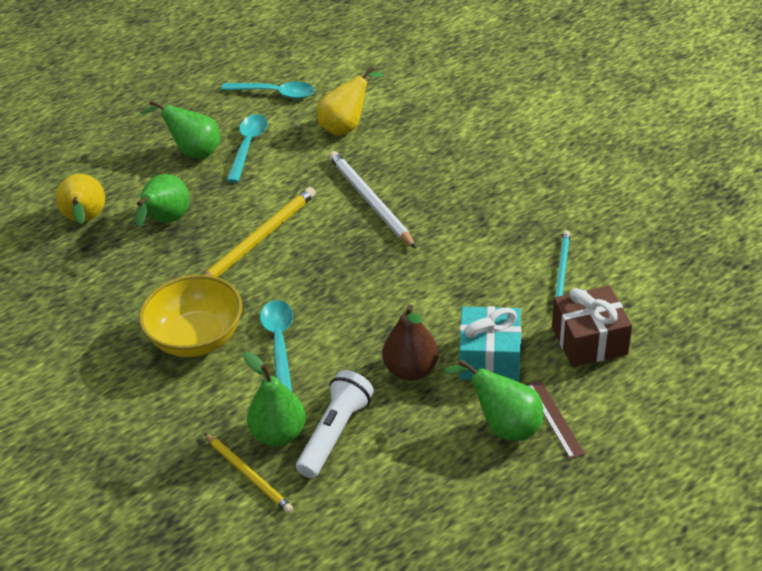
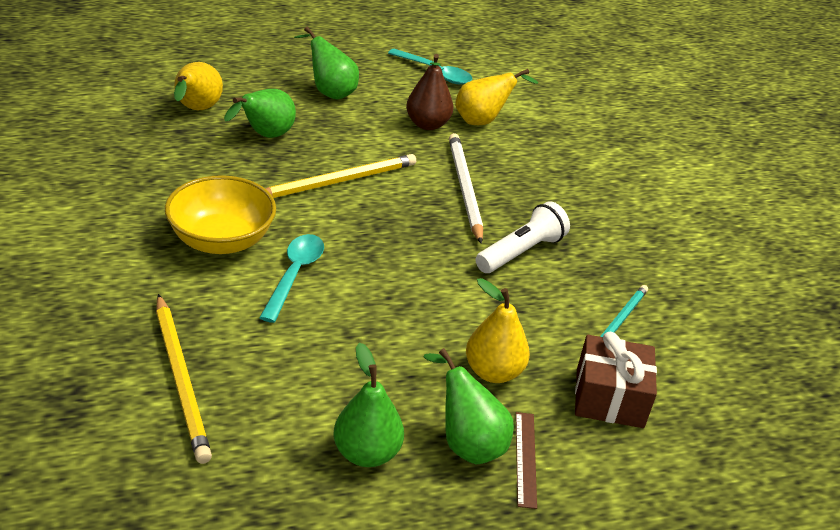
camera: 15 degrees right, 5 degrees down
(248, 146) = (381, 104): turquoise spoon -> none
(249, 475) = (181, 379): yellow pencil -> yellow pencil, size x1.56
(279, 433) = (236, 354): green pear -> green pear (366, 453)
(335, 433) = (291, 377): white flashlight -> white flashlight (521, 252)
(411, 370) = (406, 350): brown pear -> brown pear (427, 124)
(489, 358) = (493, 372): turquoise gift -> yellow pear

